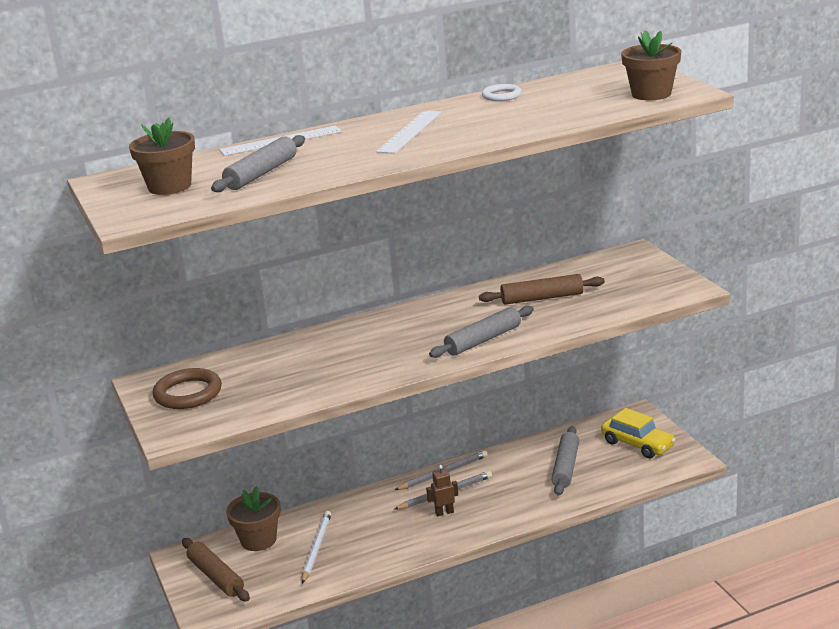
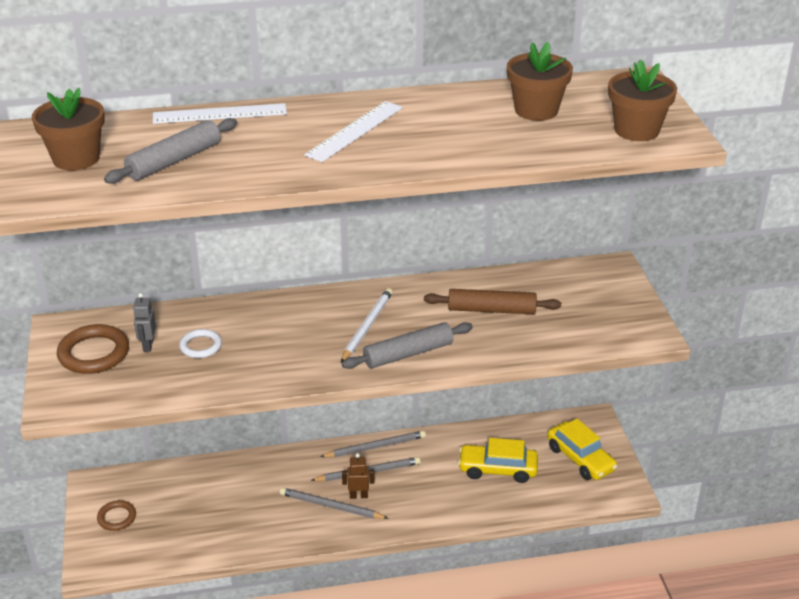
camera: 10 degrees right, 10 degrees up
(216, 576) = (117, 517): brown rolling pin -> brown ring
(237, 378) = (148, 345): none -> grey robot
(258, 540) = (171, 484): brown flower pot -> brown flower pot (536, 110)
(316, 548) = (221, 508): white pencil -> white pencil (367, 327)
(422, 525) = (331, 506): none -> grey pencil
(501, 96) = (477, 95): white ring -> white ring (200, 346)
(565, 467) = (497, 469): grey rolling pin -> yellow car

